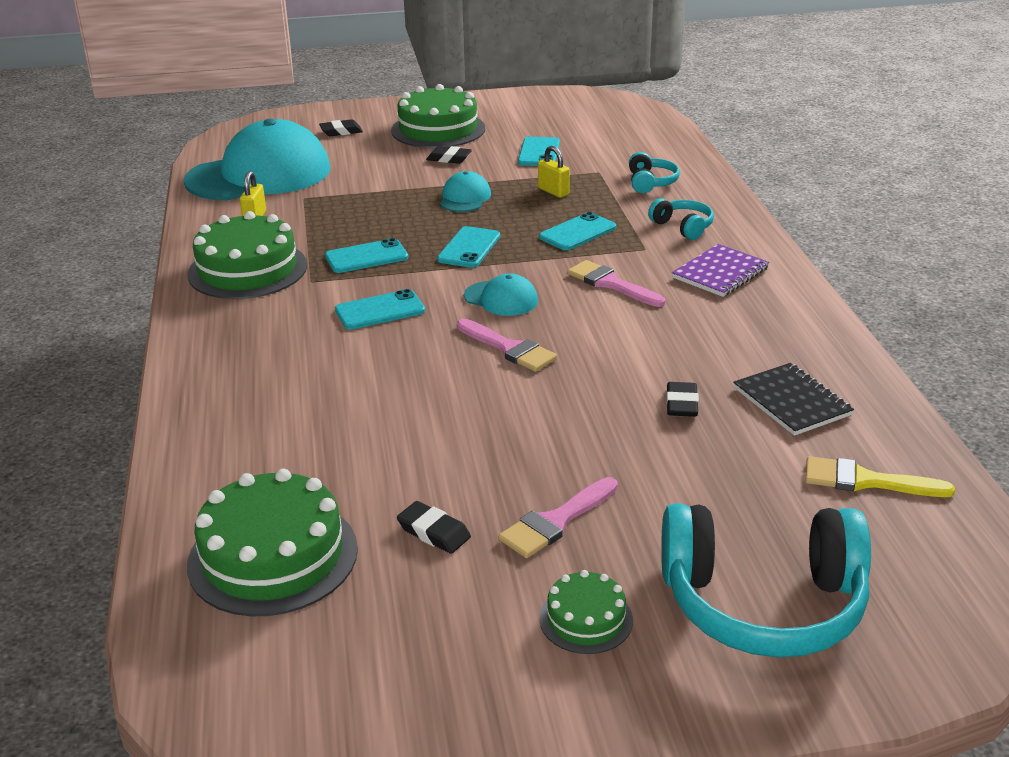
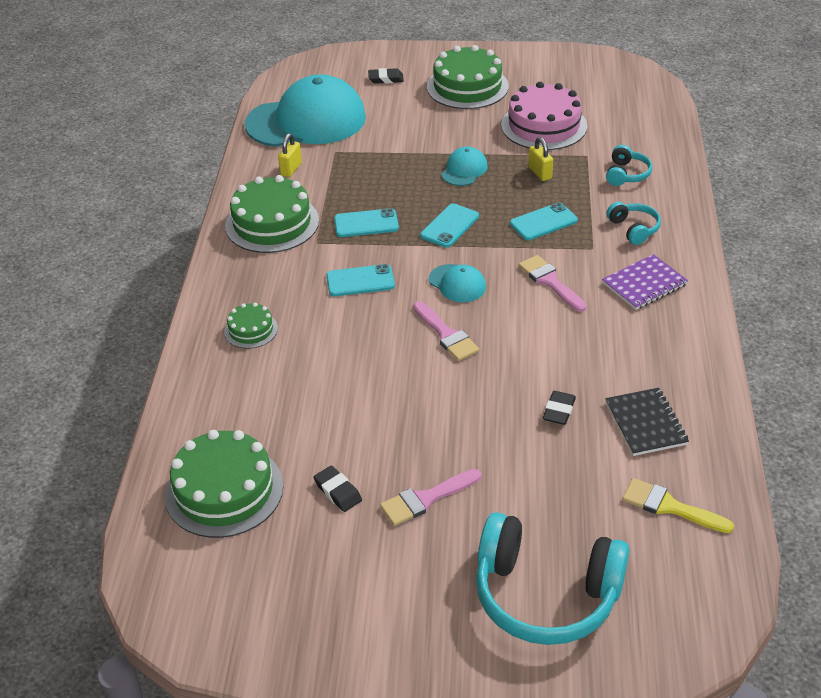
camera: 15 degrees right, 10 degrees up
(449, 158) = (465, 123): black eraser -> none
(539, 152) = (544, 125): turquoise phone -> pink cake
(586, 619) = (418, 582): green cake -> green cake (251, 330)

